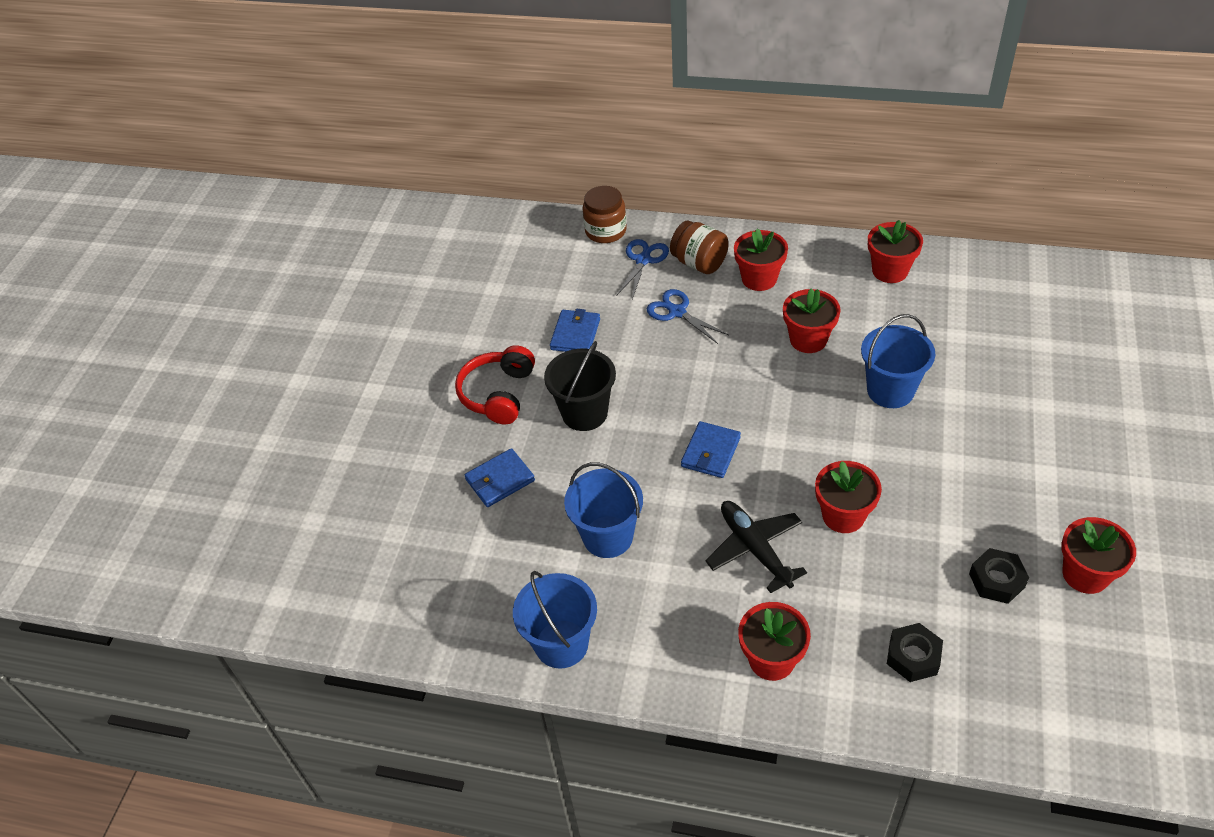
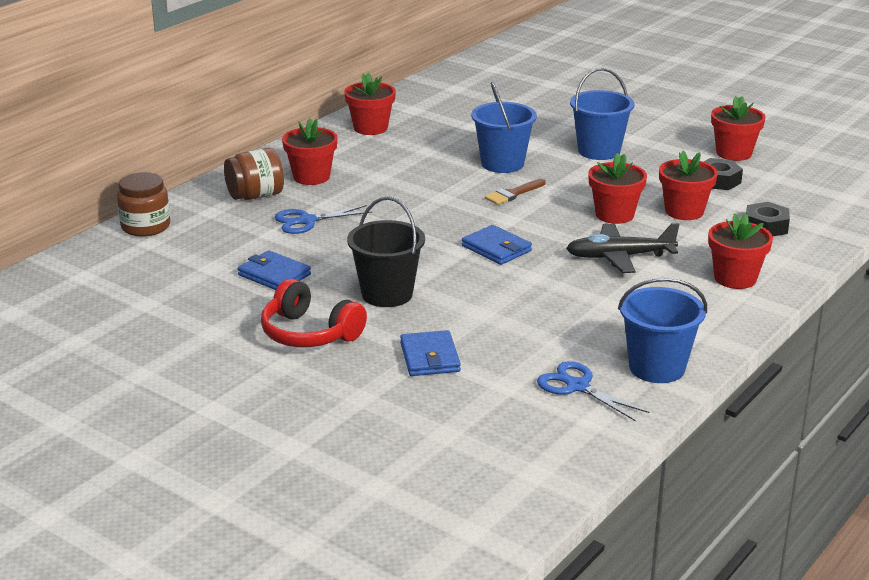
camera: 70 degrees left, 20 degrees down
(608, 536) = (551, 317): blue bucket -> blue bucket (599, 151)
(643, 260) = (215, 219): blue scissors -> blue scissors (577, 386)
(808, 339) = (410, 177): red flower pot -> red flower pot (684, 211)
(830, 423) = (513, 194): none -> brown brush

